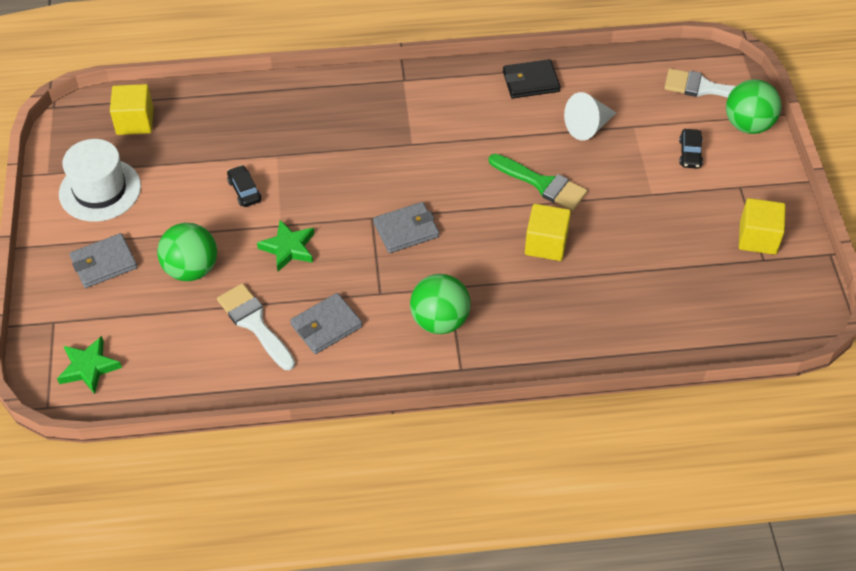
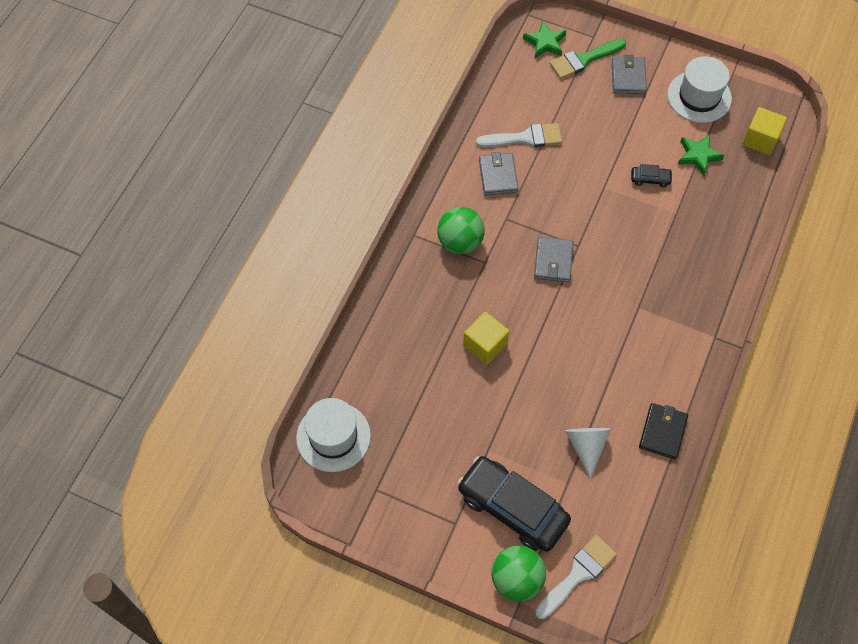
camera: 120 degrees right, 10 degrees up
(191, 269) = (594, 121): green ball -> none
(288, 248) = (579, 183): green star -> green star (698, 156)
(542, 184) = (544, 376): green brush -> green brush (583, 60)
(690, 153) = (512, 508): black car -> black car, size x2.41
(745, 321) = (333, 437): none -> white hat
(758, 238) = (398, 500): yellow cube -> none

